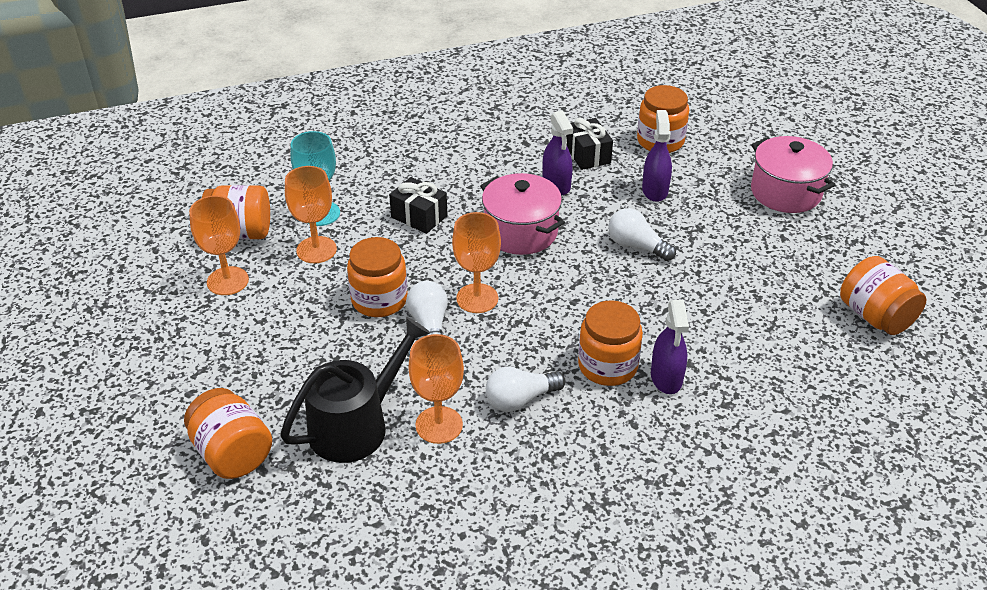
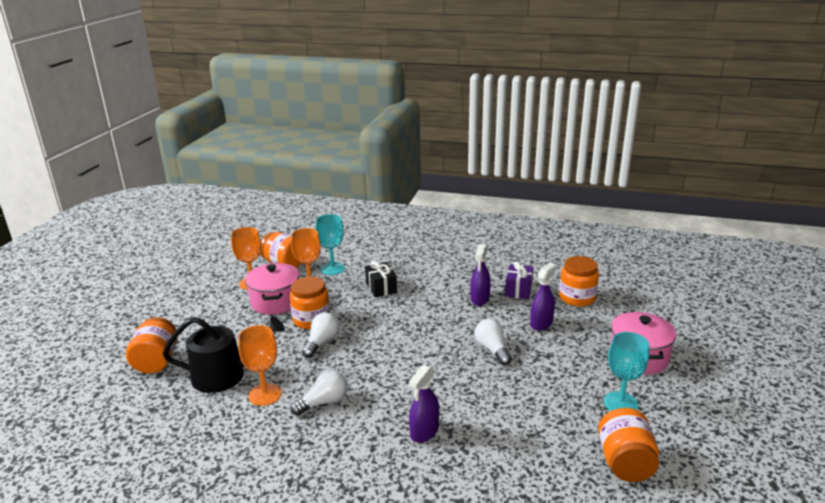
camera: 35 degrees right, 15 degrees down
(477, 298) = (363, 339): orange goblet -> none
(520, 399) = (323, 402): white light bulb -> white light bulb turned 135 degrees clockwise
(521, 232) = (429, 315): pink pot -> pink pot (276, 302)
(587, 155) = (518, 290): black gift -> purple gift
(607, 366) = (395, 408): orange jar -> none
(816, 253) = (620, 403): none -> turquoise goblet

